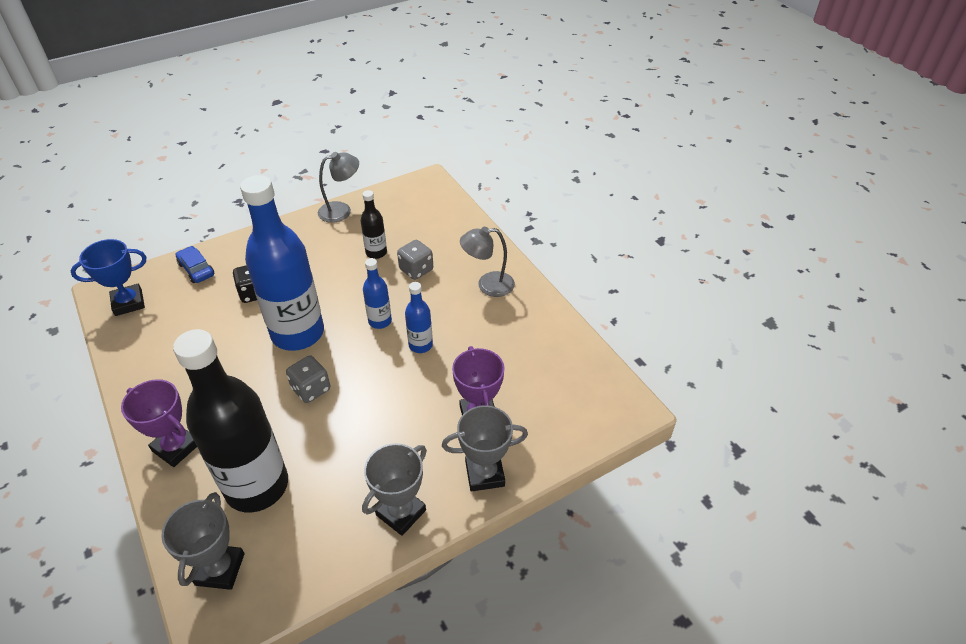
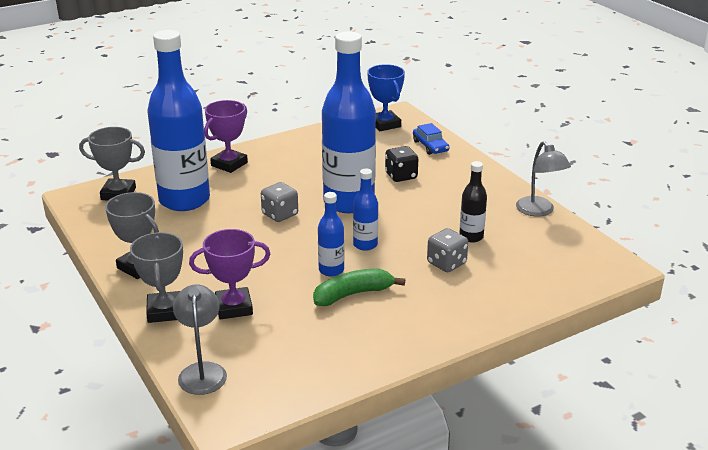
camera: 90 degrees right, 15 degrees down
(196, 269) = (430, 146): blue car -> blue car turned 105 degrees clockwise
(257, 486) = (184, 200): black bottle -> blue bottle
(459, 330) = (353, 294): none -> green banana
(488, 285) = (426, 314): grey lamp -> grey lamp (202, 371)

